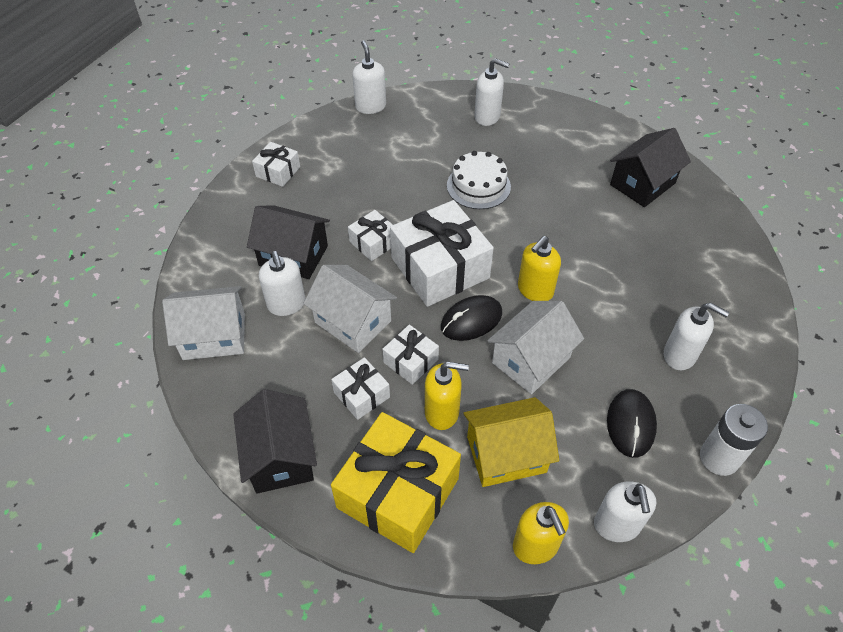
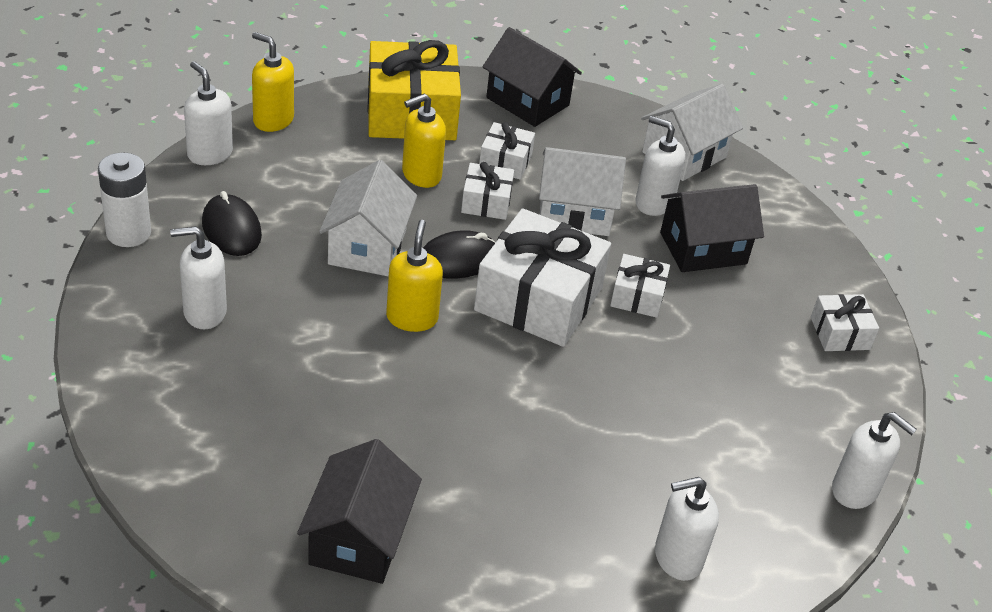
camera: 140 degrees right, 10 degrees down
(471, 320) = (458, 259): black mouse -> black mouse turned 45 degrees clockwise
(478, 186) = (586, 425): white cake -> none
(506, 454) = (338, 166): yellow house -> none

